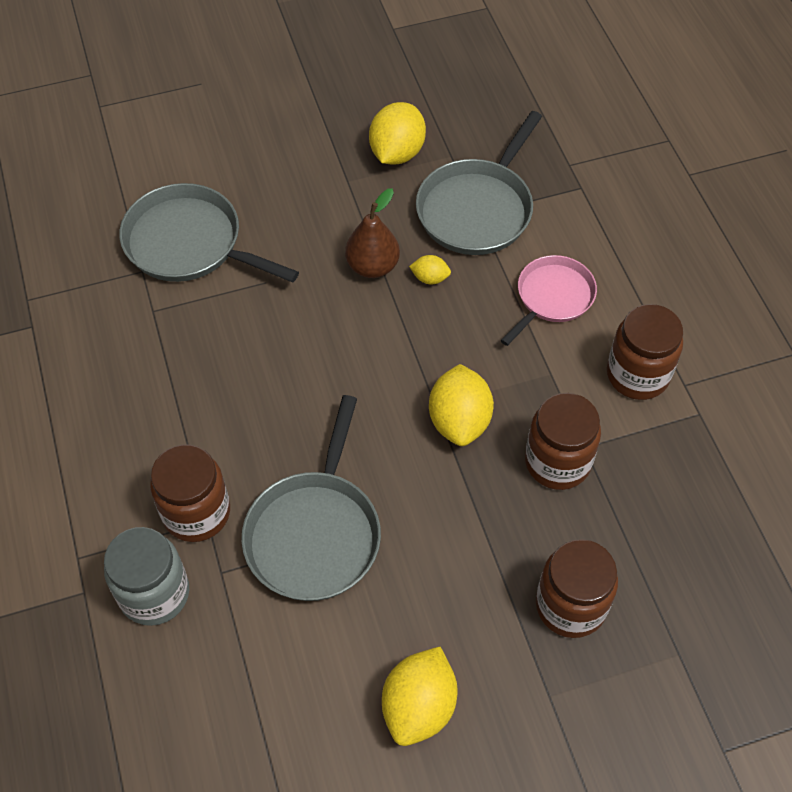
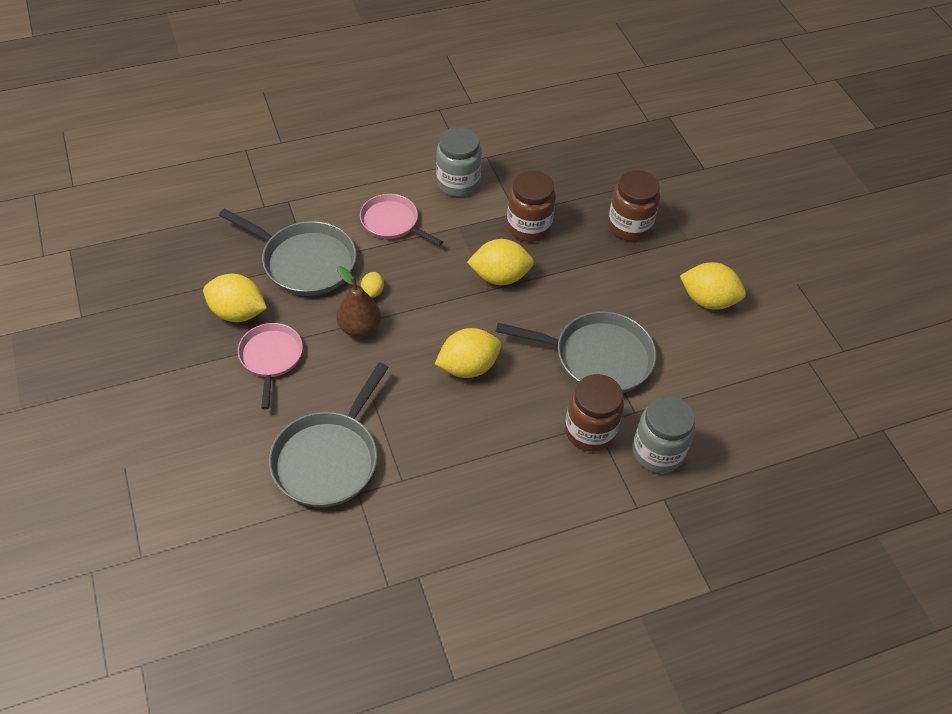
camera: 95 degrees left, 5 degrees down
(307, 379) = (468, 367): none -> yellow lemon
(331, 186) = (271, 357): none -> pink pan
(637, 375) = (458, 183): brown jar -> grey jar

